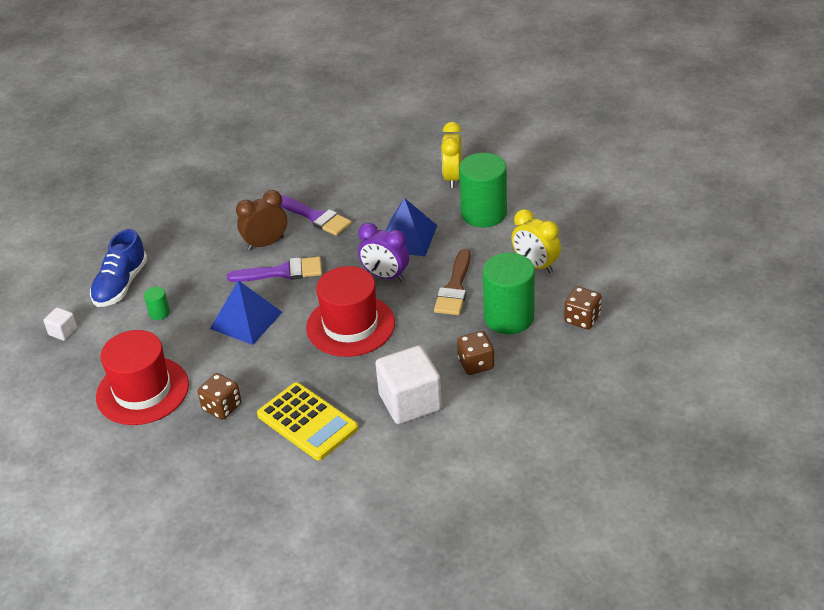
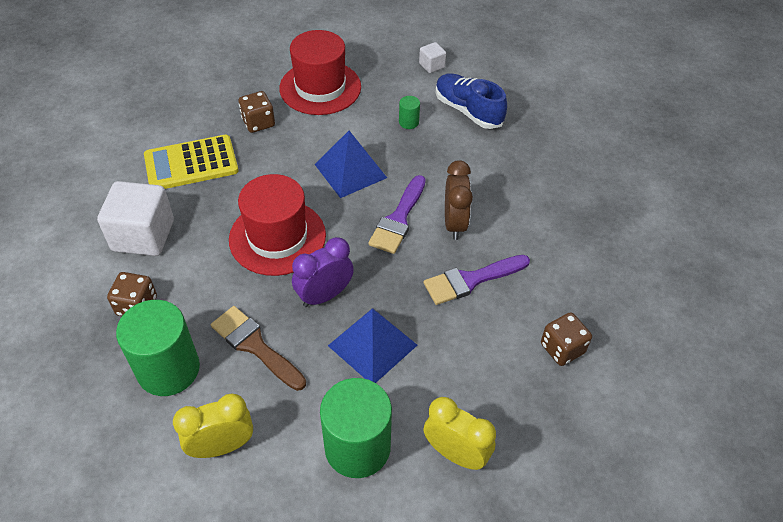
camera: 115 degrees right, 10 degrees up
(582, 319) = (100, 437): brown dice -> brown dice (562, 348)

